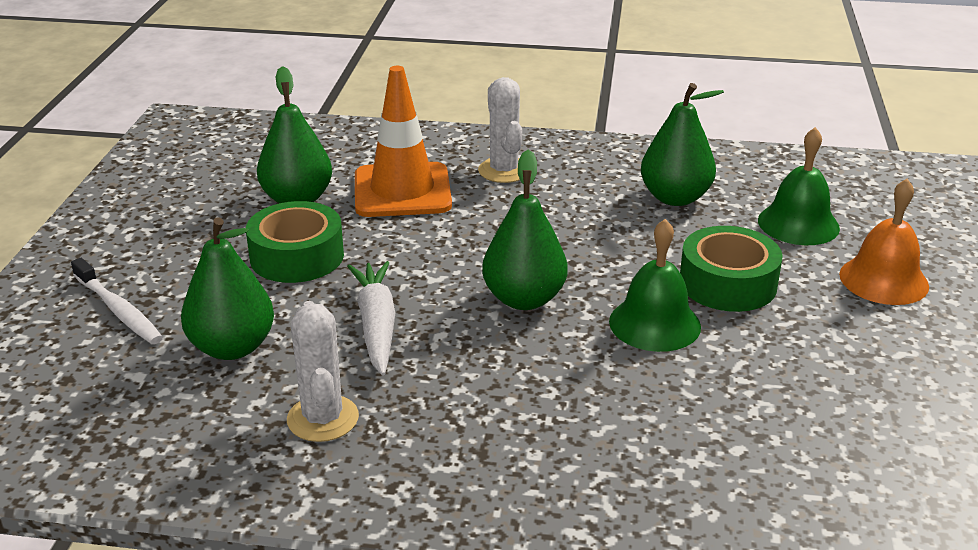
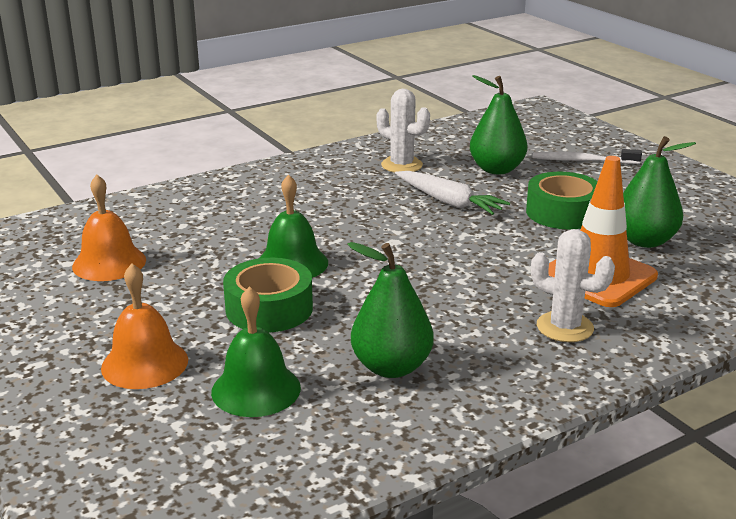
camera: 140 degrees right, 5 degrees down
(524, 299) = (391, 245): green pear -> none
(872, 422) = (109, 263): none -> orange bell

